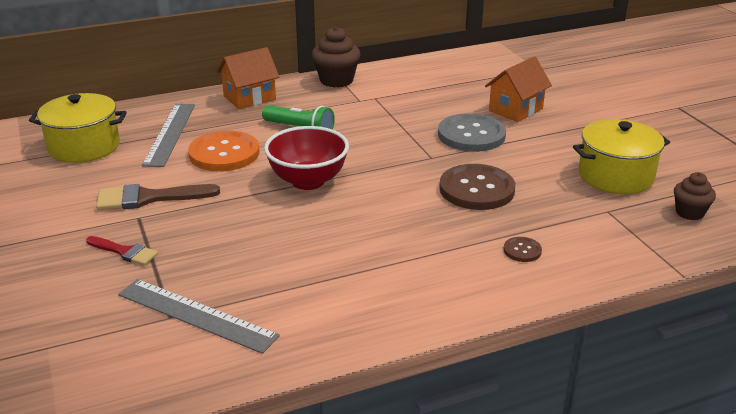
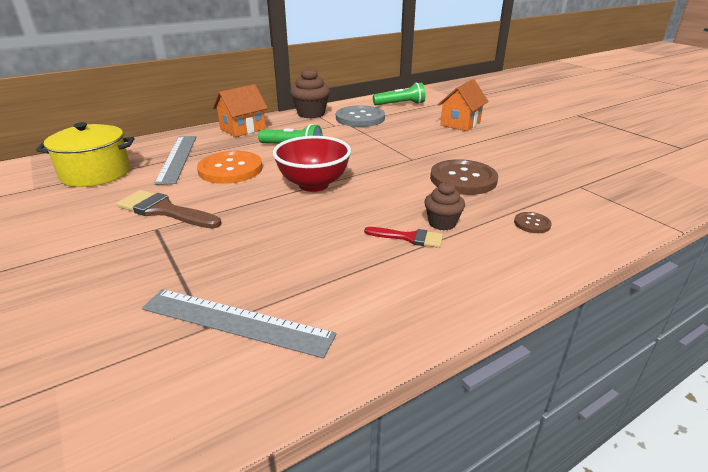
camera: 10 degrees left, 0 degrees up
(125, 252) = (145, 263): red brush -> red brush (409, 238)
(148, 198) = (164, 210): brown brush -> brown brush turned 45 degrees clockwise
(454, 73) = (400, 104): none -> green flashlight
(471, 135) = (436, 142): grey button -> grey button (360, 118)
(615, 176) = (567, 161): yellow pot -> none
(689, 213) = (645, 182): brown cupcake -> brown cupcake (442, 223)

